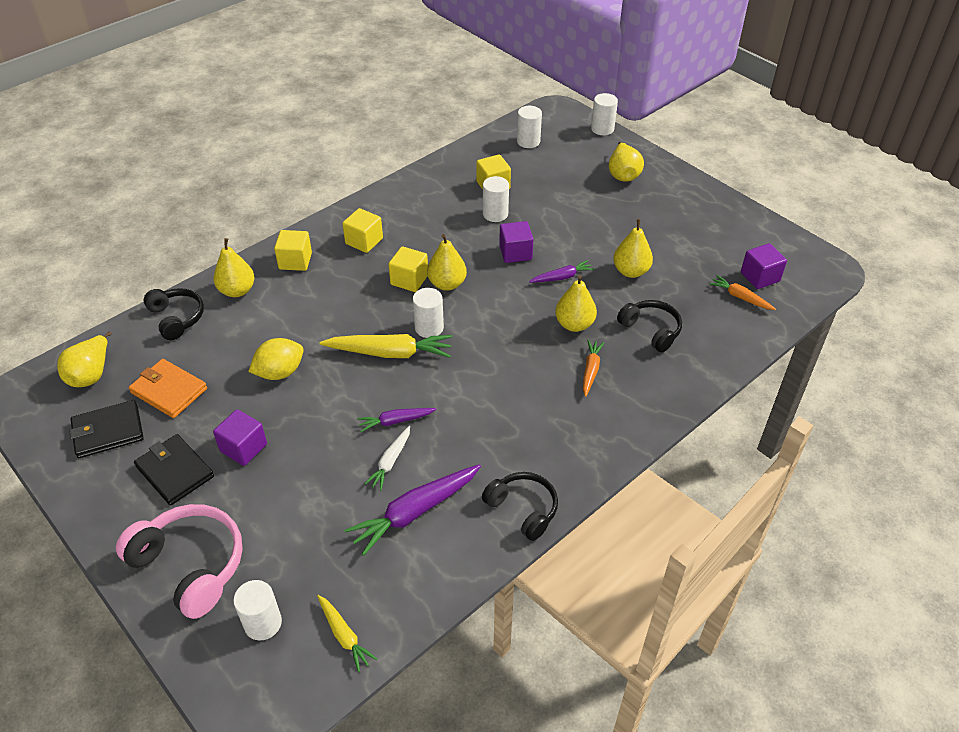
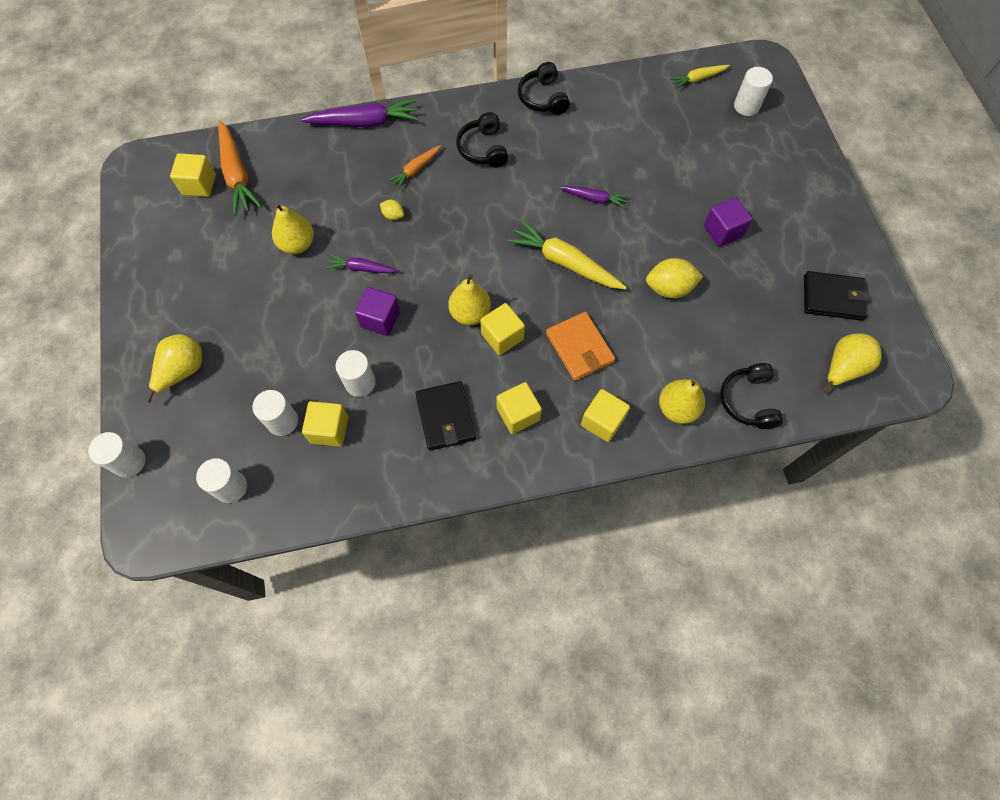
camera: 150 degrees left, 20 degrees up
(169, 390) = (772, 315): orange wallet -> orange wallet (579, 348)
(175, 471) = (782, 235): black wallet -> black wallet (445, 417)
(190, 565) = (785, 161): pink headphones -> none
(344, 635) = (698, 79): yellow carrot -> yellow carrot turned 105 degrees counterclockwise
(390, 461) = (615, 169): white carrot -> none
(415, 512) = (616, 128): purple carrot -> purple carrot (365, 122)
(429, 328) = (517, 272): white cylinder -> white cylinder (282, 421)
(574, 324) = (393, 215): yellow pear -> yellow lemon
(651, 330) = (338, 180): black headphones -> black headphones (483, 149)
(740, 297) = (237, 174): orange carrot -> orange carrot, size x1.78
(760, 277) = (199, 185): purple cube -> yellow cube

